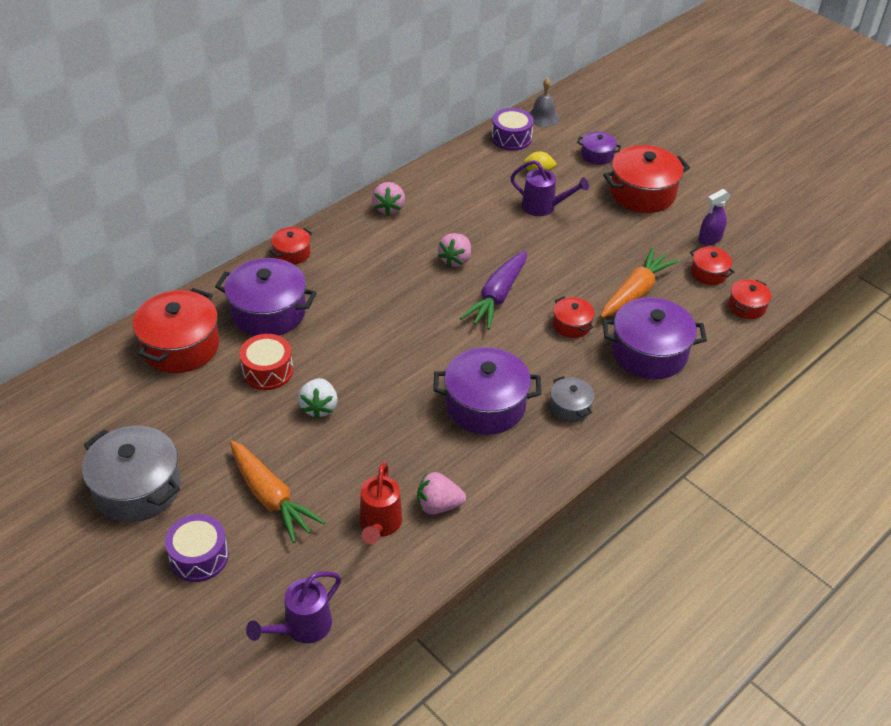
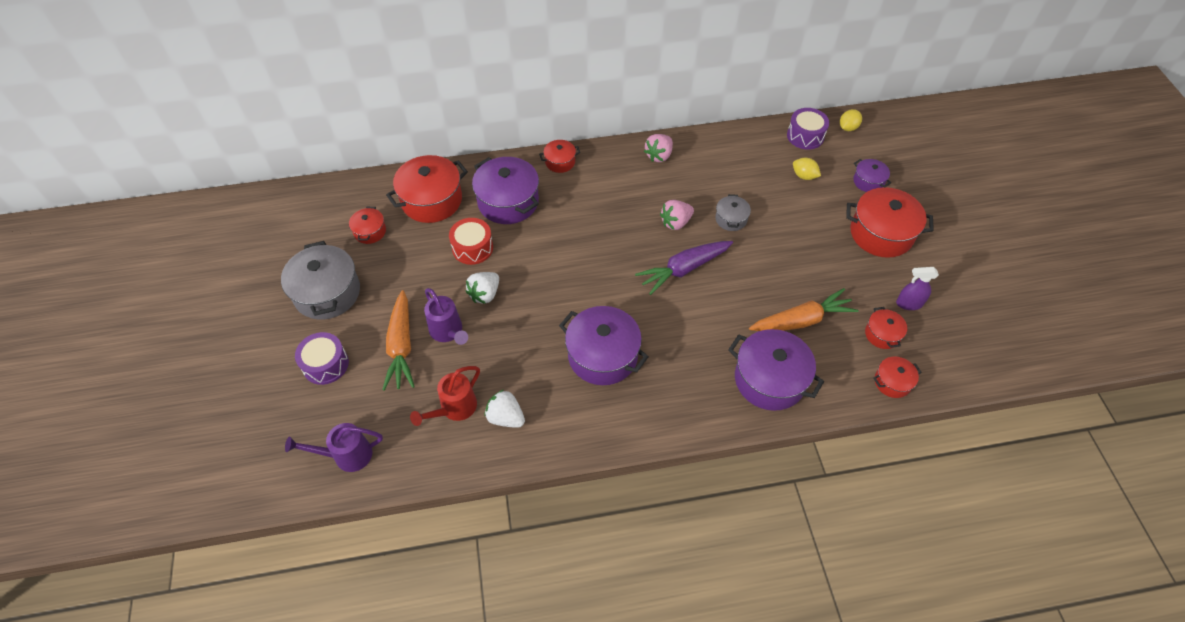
camera: 35 degrees right, 10 degrees up
(438, 505) = (505, 417): pink strawberry -> white strawberry
(543, 117) = (848, 128): grey bell -> yellow lemon
(543, 207) = (783, 209): purple watering can -> purple watering can (448, 332)
(570, 407) = (666, 392): grey pot -> grey pot (731, 219)
(572, 325) = (724, 323): red pot -> red pot (370, 231)

